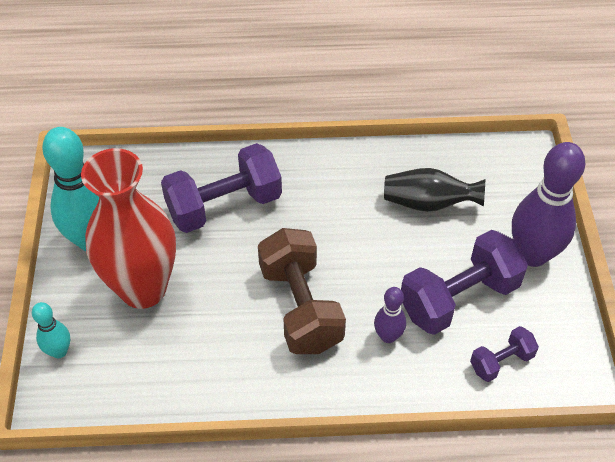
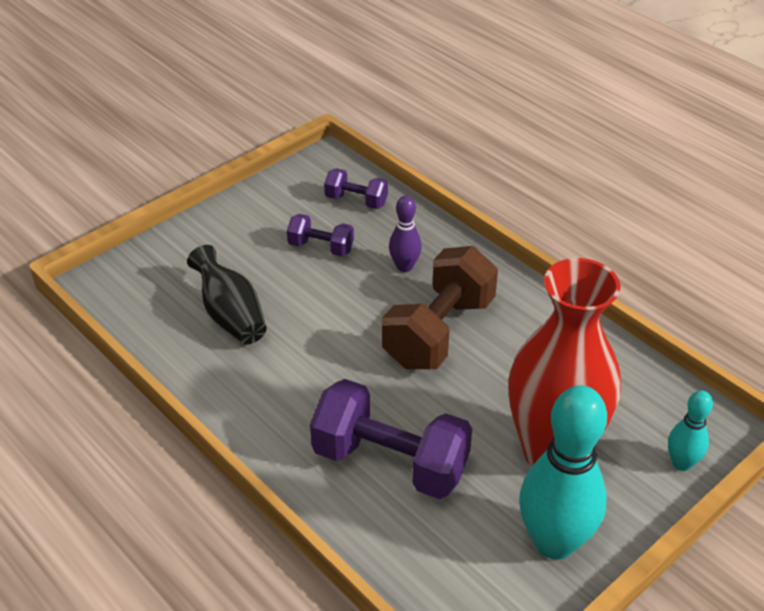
camera: 130 degrees left, 10 degrees down
(459, 298) = (321, 247): purple dumbbell -> purple dumbbell, size x0.51
(532, 254) = (228, 228): purple bowling pin -> none

